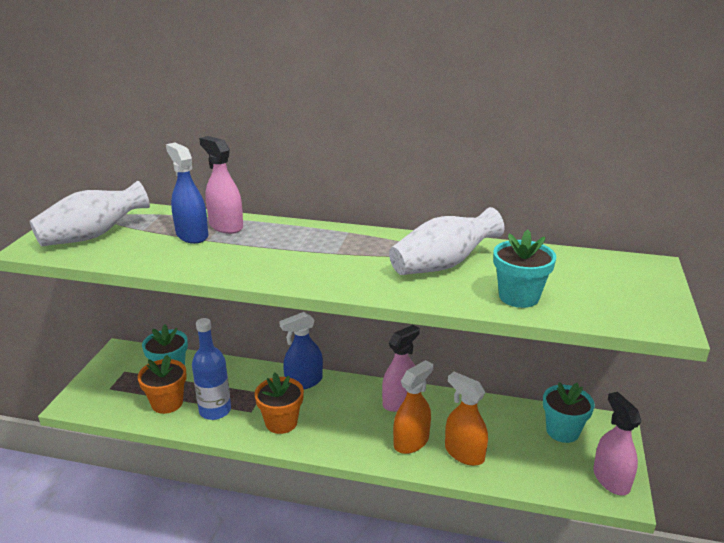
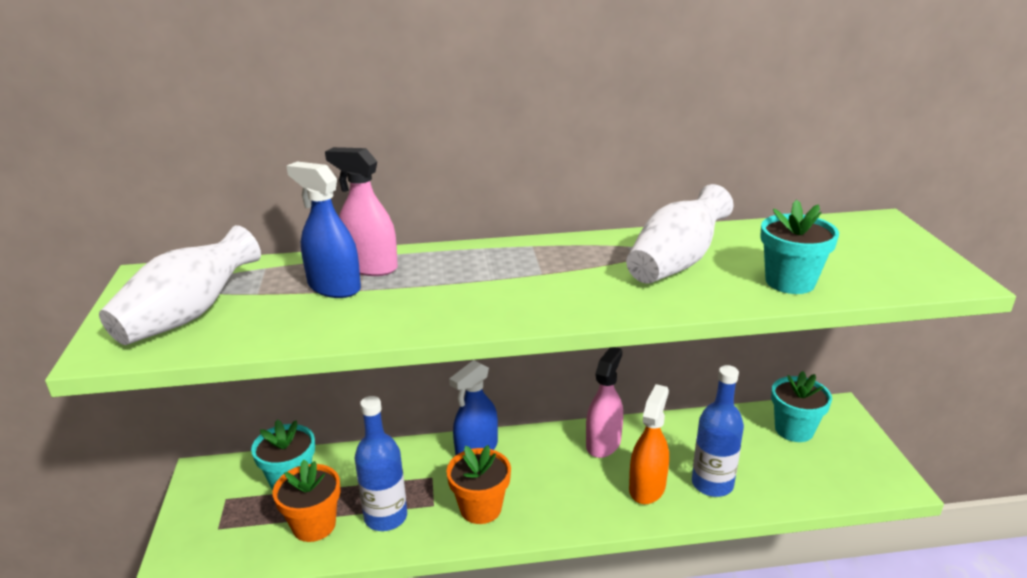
camera: 20 degrees left, 0 degrees up
(464, 453) = (712, 484): orange spray bottle -> blue bottle
(611, 479) = (873, 469): pink spray bottle -> none

